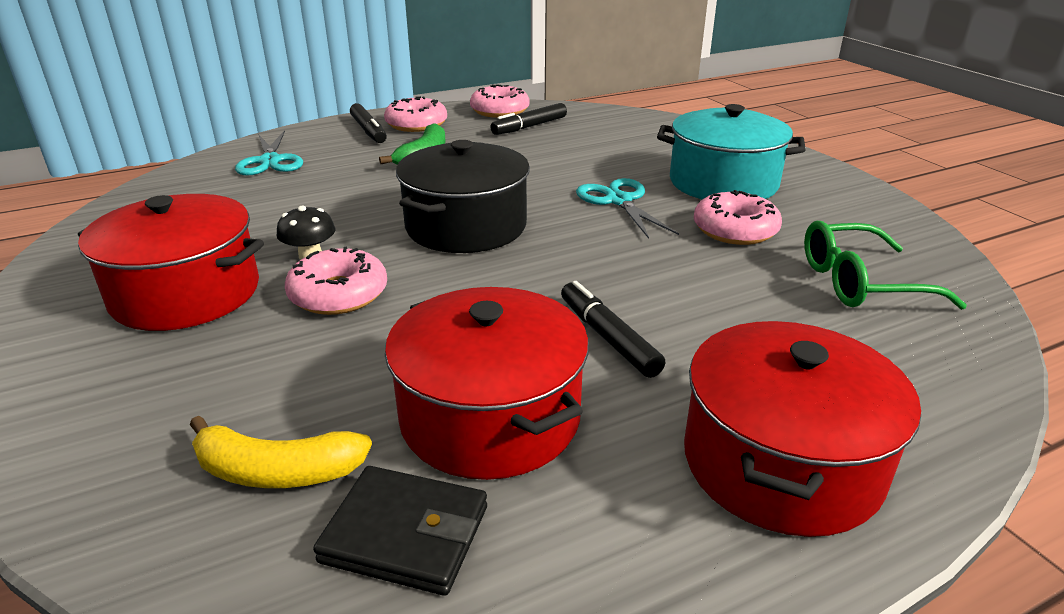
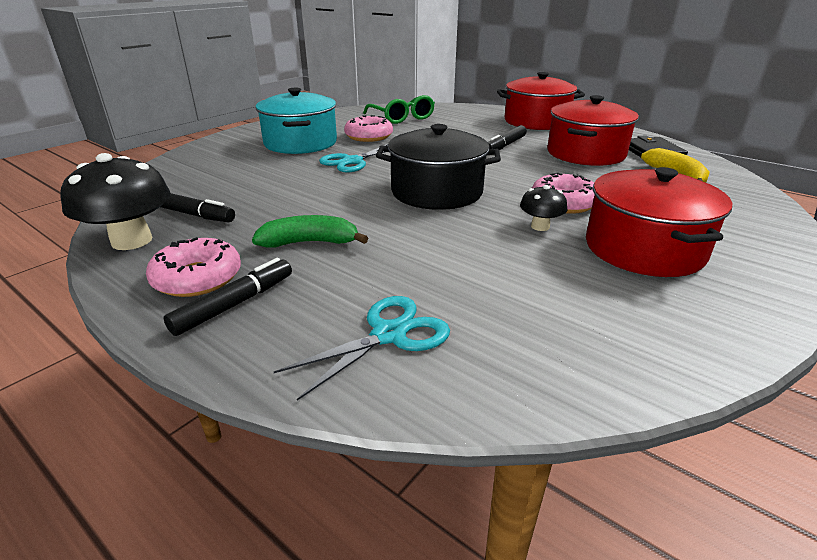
camera: 115 degrees left, 0 degrees up
(500, 111) = (132, 241): pink donut -> black mushroom

